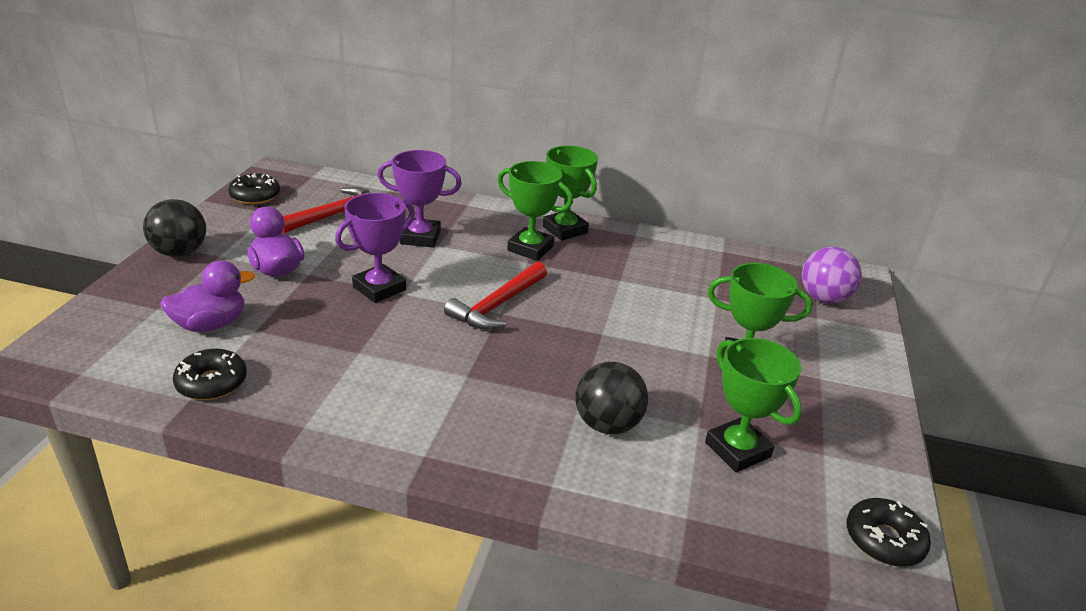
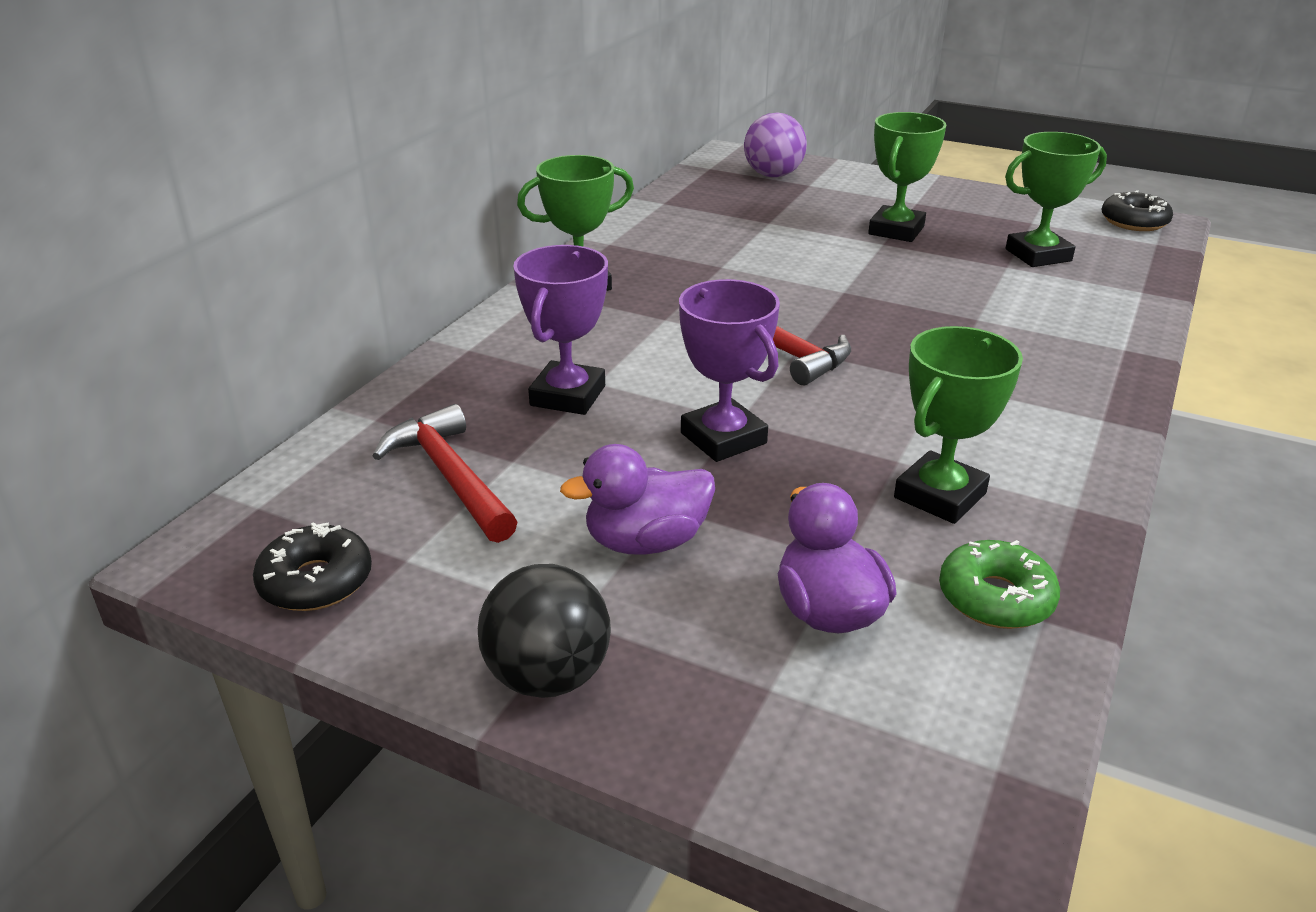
camera: 75 degrees left, 0 degrees up
(212, 383) = (995, 598): black donut -> green donut
(530, 248) = (628, 313): green trophy -> green trophy (940, 495)
(607, 424) = (1016, 309): black ball -> none

